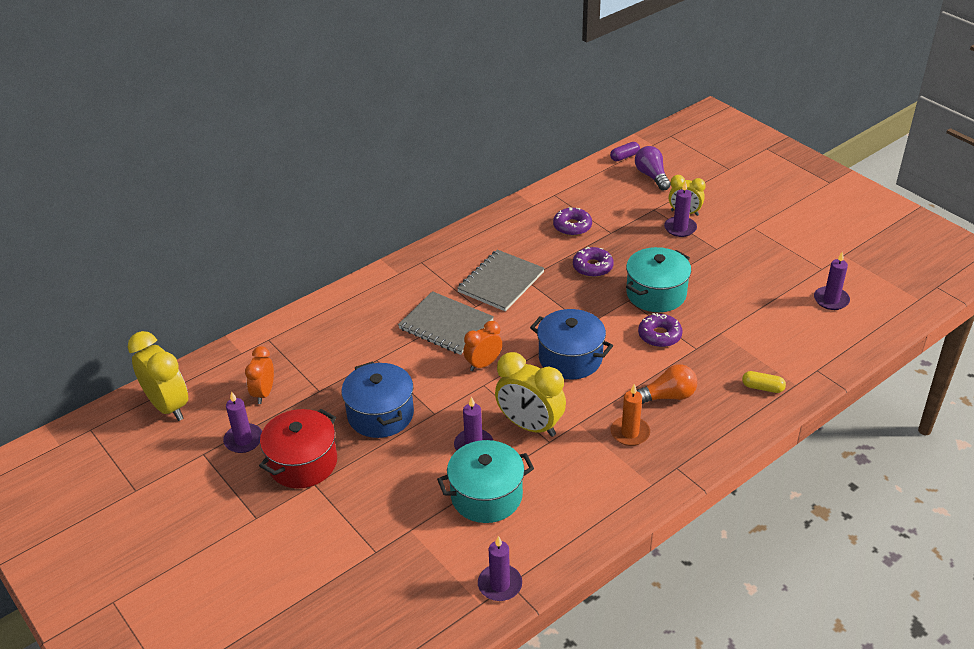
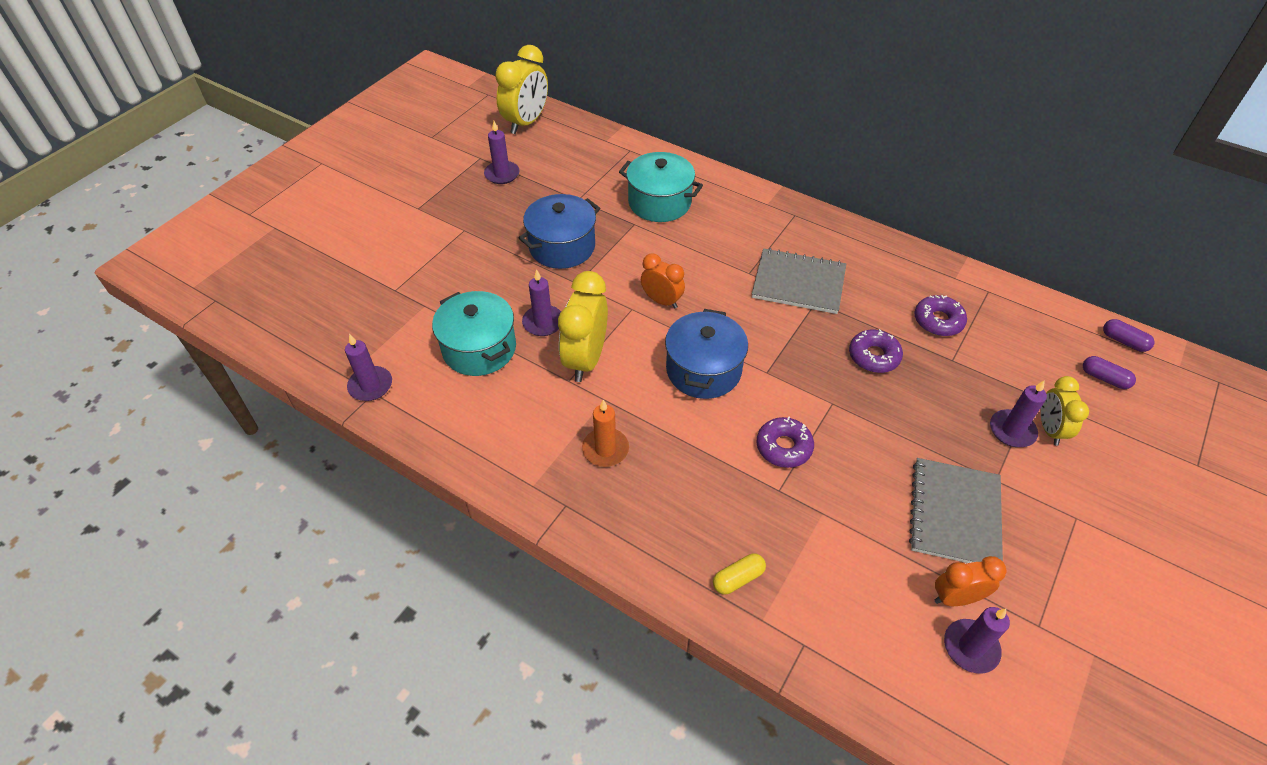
camera: 70 degrees right, 10 degrees up
(264, 393) = (561, 168): orange clock -> orange clock (956, 598)
(302, 463) = (486, 216): red pot -> none
(446, 325) = (707, 258): grey notebook -> grey notebook (954, 514)
(652, 176) = (1104, 378): purple light bulb -> purple capsule
(656, 294) = (860, 429): turquoise pot -> turquoise pot (659, 202)
(667, 396) = (679, 474): orange light bulb -> none
(762, 387) = (738, 578): yellow capsule -> yellow capsule turned 60 degrees clockwise

